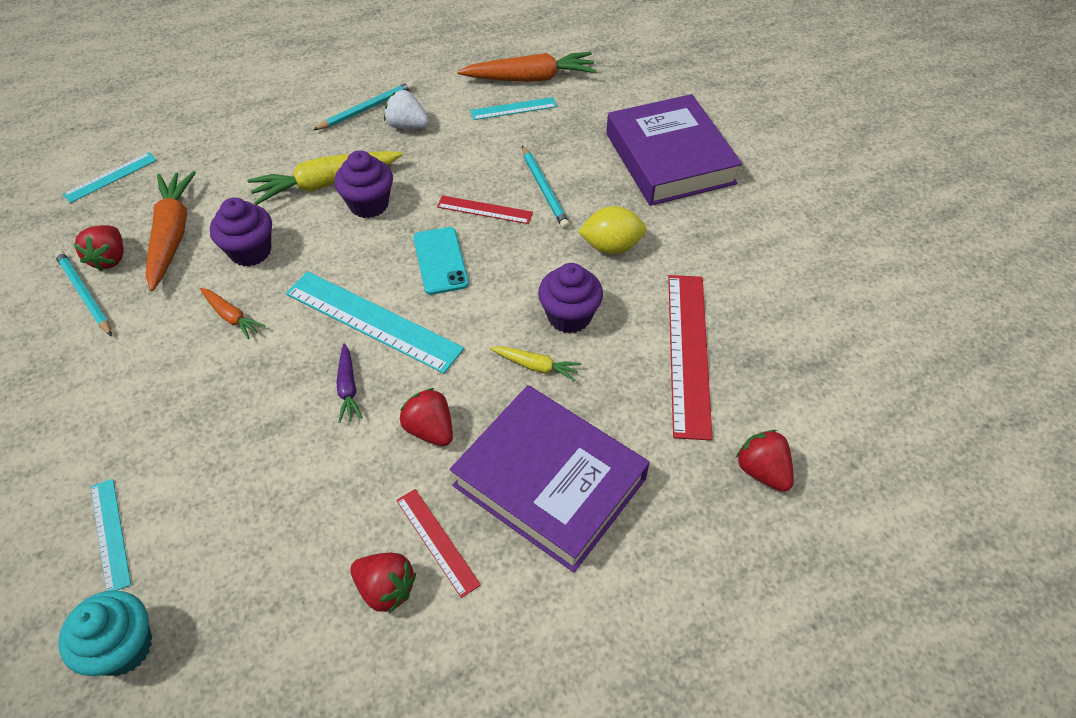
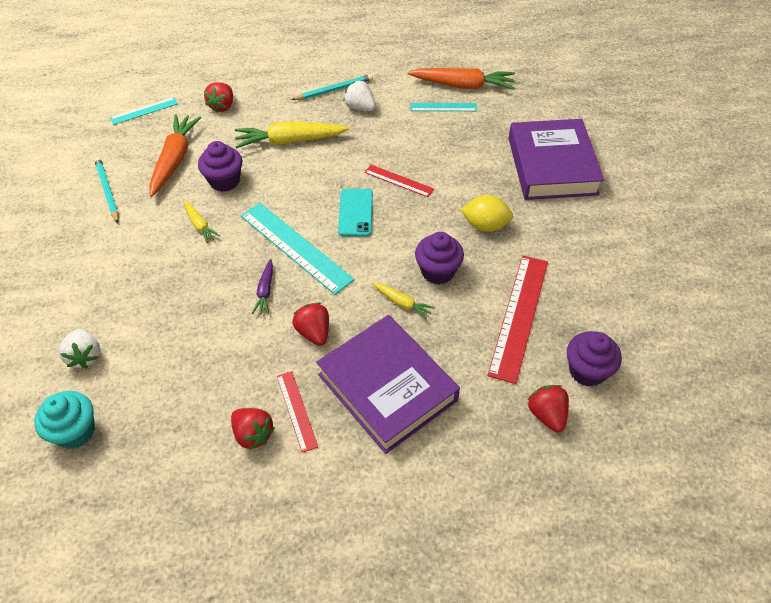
camera: 15 degrees right, 0 degrees up
(110, 258) = (130, 169): red strawberry -> red strawberry (222, 106)
(110, 534) = (85, 356): turquoise ruler -> white strawberry
(231, 316) = (200, 225): orange carrot -> yellow carrot
(369, 204) = (316, 162): purple cupcake -> purple cupcake (587, 371)
(544, 189) = (448, 173): turquoise pencil -> none

